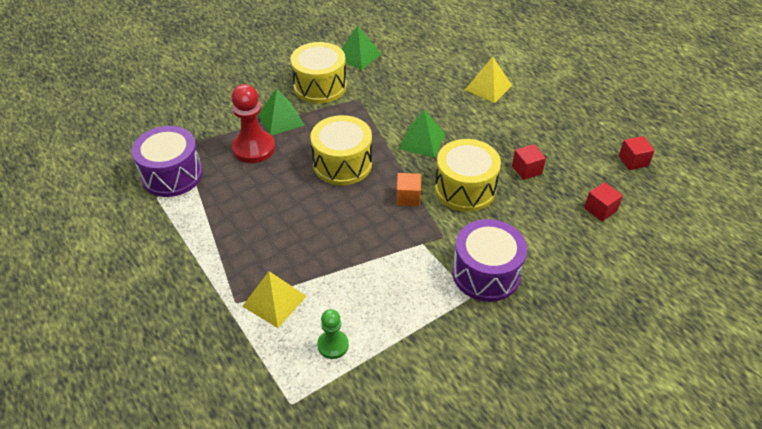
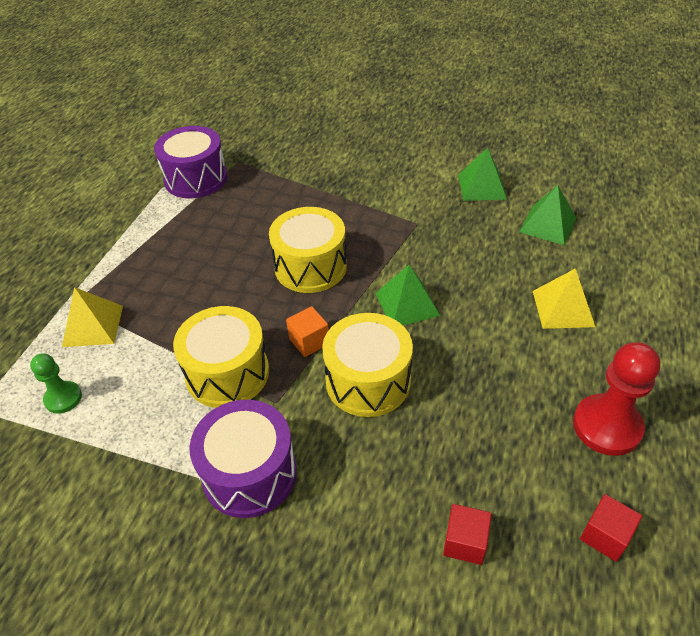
camera: 55 degrees right, 0 degrees up
(254, 148) = (273, 201): red pawn -> red pawn (607, 426)
(281, 119) = (329, 194): green pyramid -> green pyramid (547, 225)
(320, 86) = (404, 189): yellow drum -> yellow drum (227, 373)
(526, 170) = (458, 422): red cube -> none

